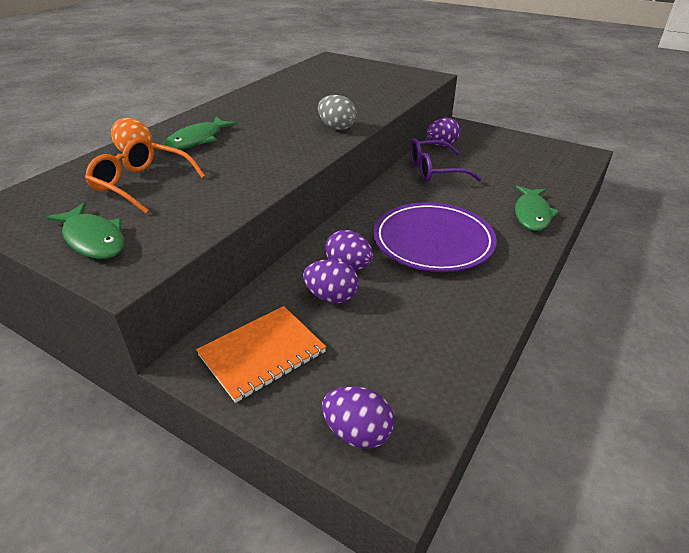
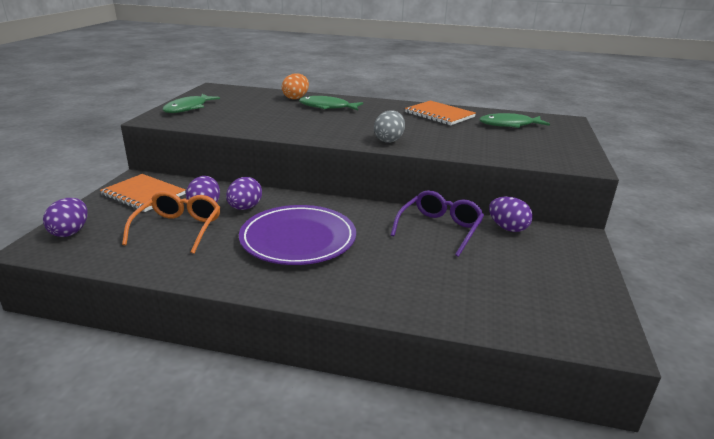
camera: 70 degrees right, 10 degrees down
(141, 184) = (255, 106): orange glasses -> orange glasses (178, 228)
(277, 94) = (439, 115): none -> orange notebook
(434, 170) = (440, 229): purple glasses -> purple glasses turned 60 degrees clockwise
(532, 214) = (384, 293): green fish -> green fish (509, 125)

